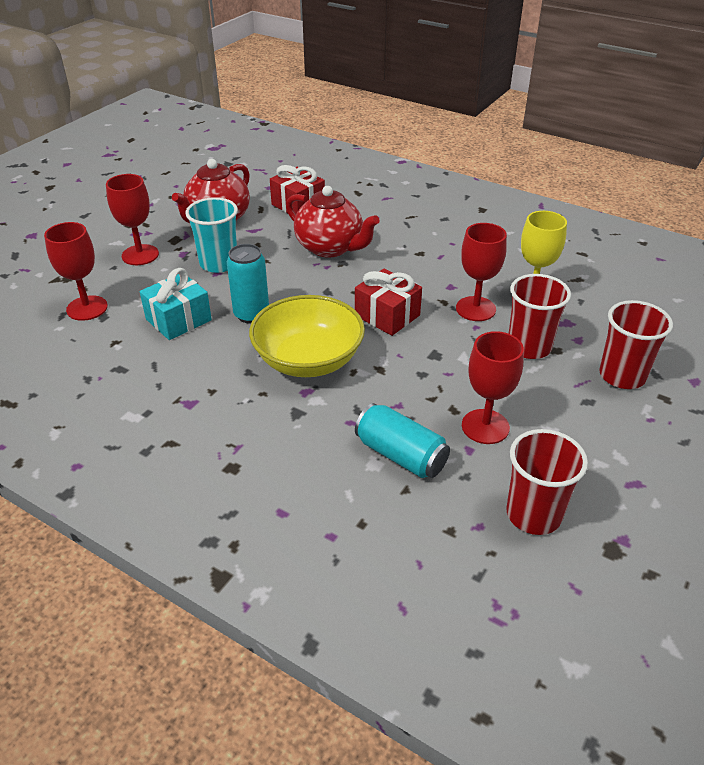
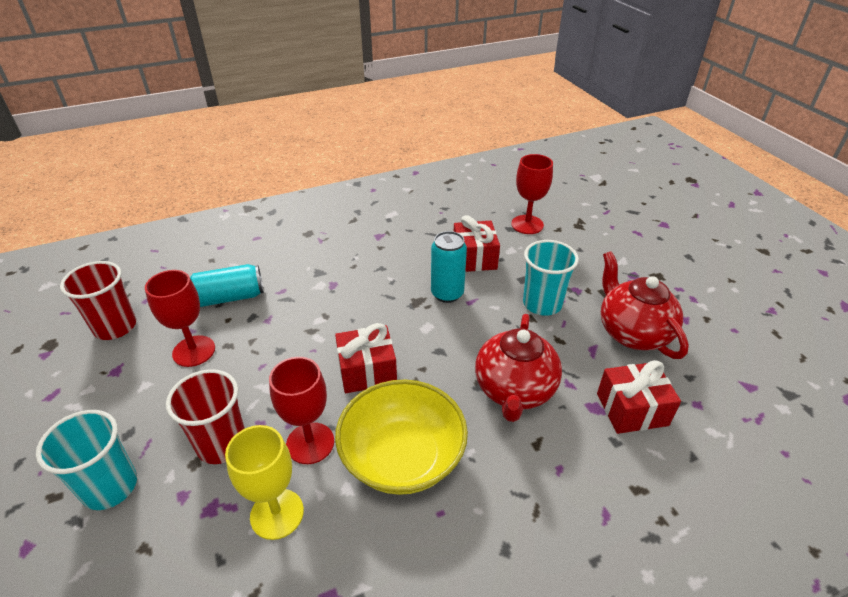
camera: 125 degrees right, 0 degrees up
(140, 255) = (590, 266): red goblet -> none
(178, 320) = (474, 258): turquoise gift -> red gift
(308, 360) = (362, 299): yellow bowl -> yellow bowl (402, 457)
(330, 248) = (514, 390): red teapot -> red teapot turned 60 degrees counterclockwise
(622, 376) = (110, 487): red cup -> turquoise cup

